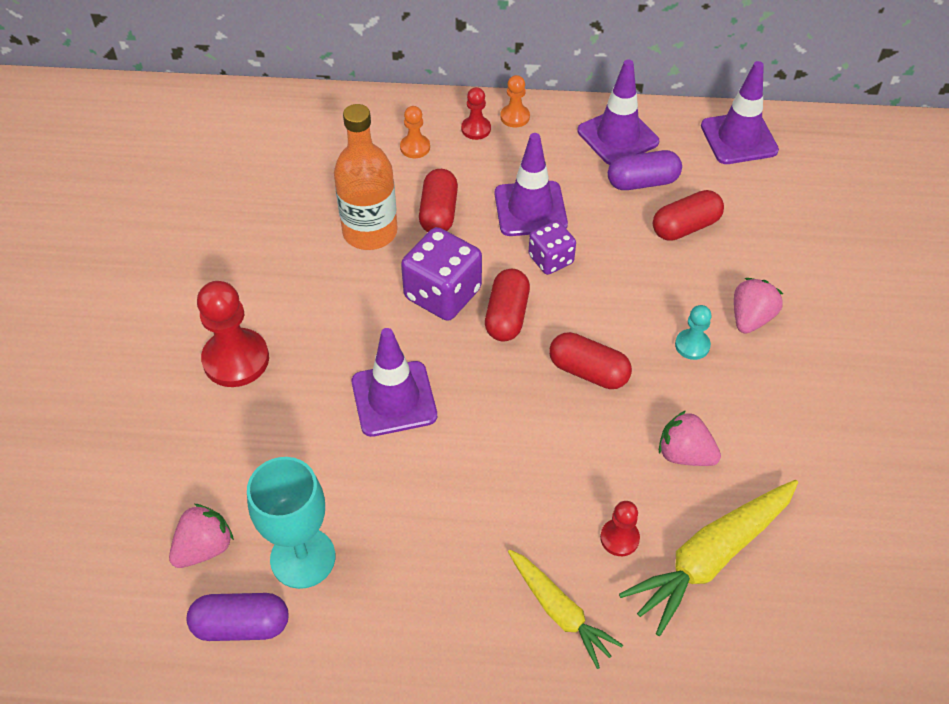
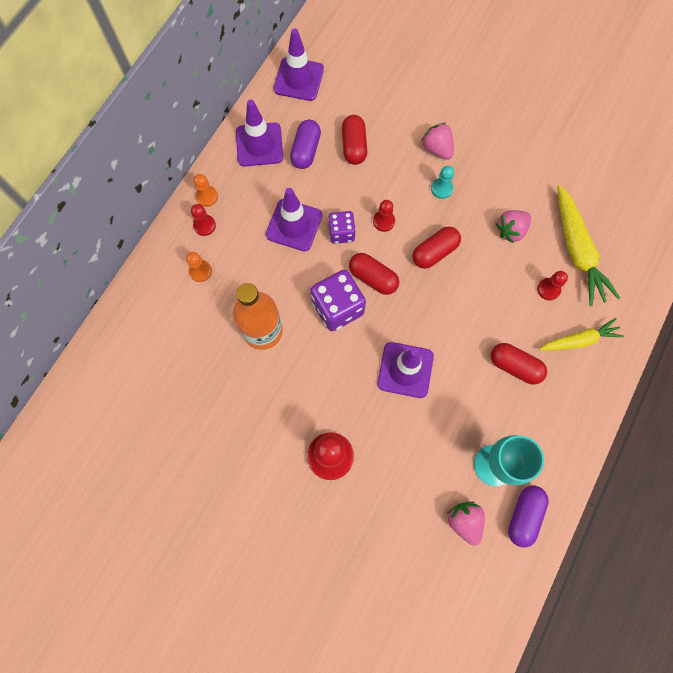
camera: 65 degrees left, 20 degrees up
(438, 213) = (268, 281): red capsule -> red capsule (514, 366)
(597, 298) = (383, 221): none -> red pawn

